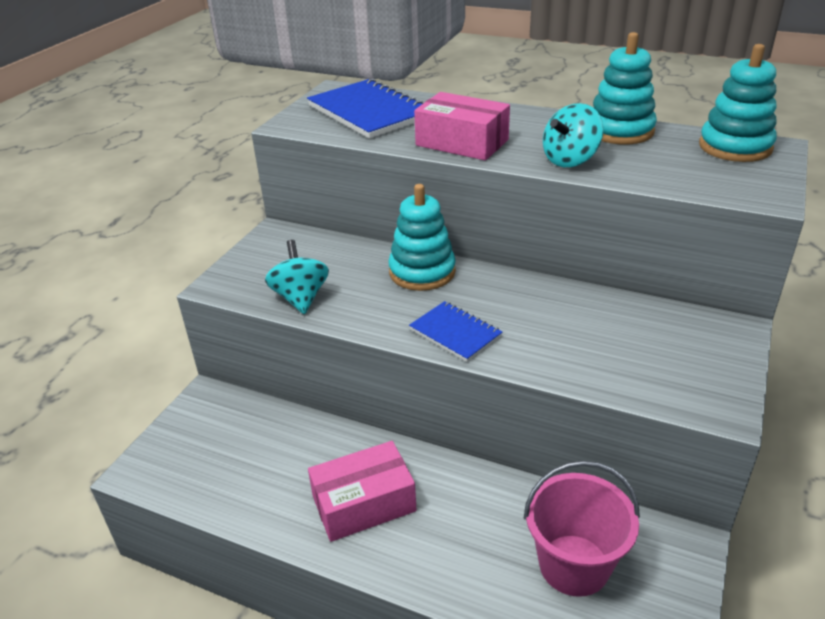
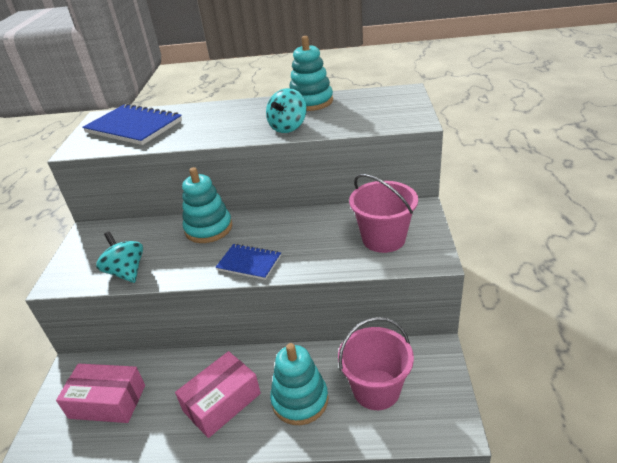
camera: 20 degrees left, 0 degrees up
(462, 143) = (210, 133): pink box -> pink box (107, 401)
(657, 357) = (383, 239): none -> pink bucket
(735, 147) = (384, 96): turquoise stacking toy -> turquoise stacking toy (300, 400)

